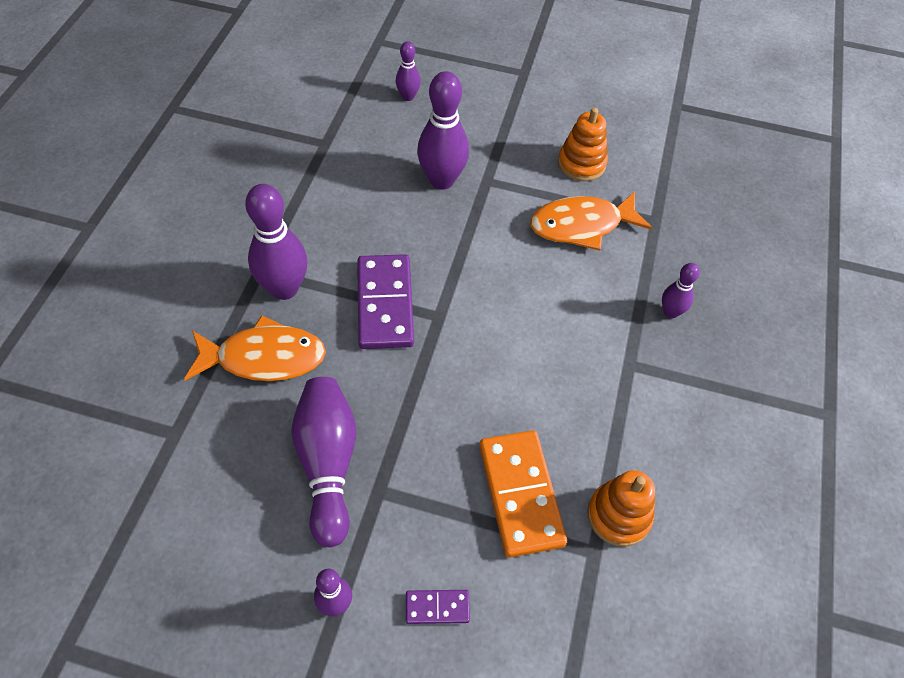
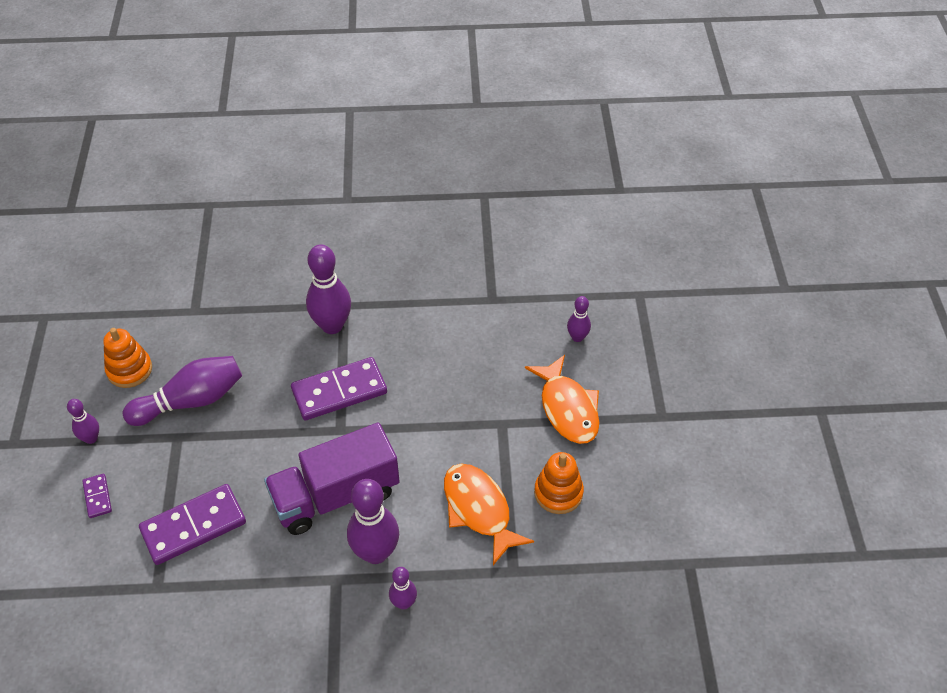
camera: 75 degrees right, 5 degrees down
(264, 358) = (267, 336): orange fish -> orange fish (567, 408)
(442, 180) = (487, 391): purple bowling pin -> purple bowling pin (376, 552)
(521, 494) = (193, 526): orange domino -> purple domino
(525, 340) = (336, 495): none -> purple truck
(618, 515) = (190, 598): orange stacking toy -> orange stacking toy (129, 370)

